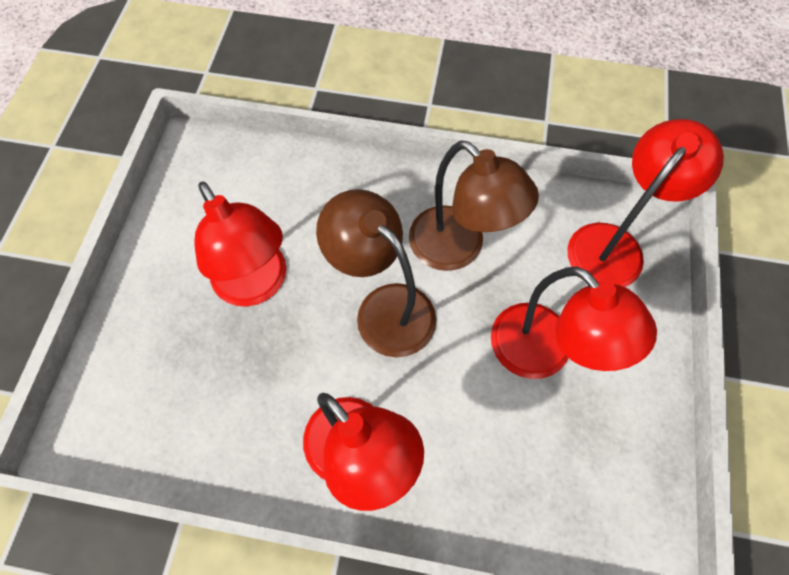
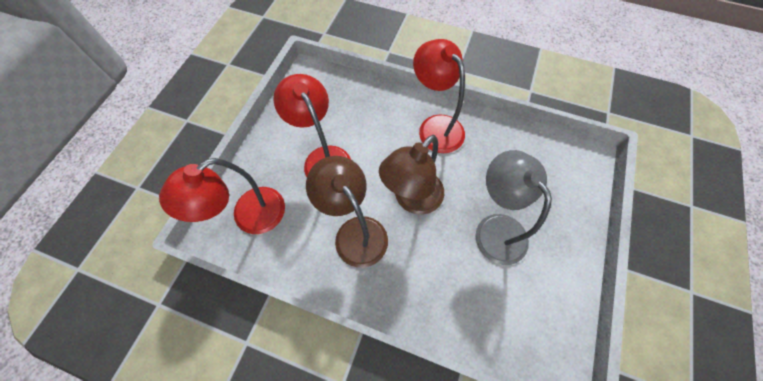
camera: 170 degrees left, 0 degrees up
(257, 285) = (495, 228): red lamp -> grey lamp
(384, 308) = (412, 200): brown lamp -> brown lamp turned 75 degrees clockwise

